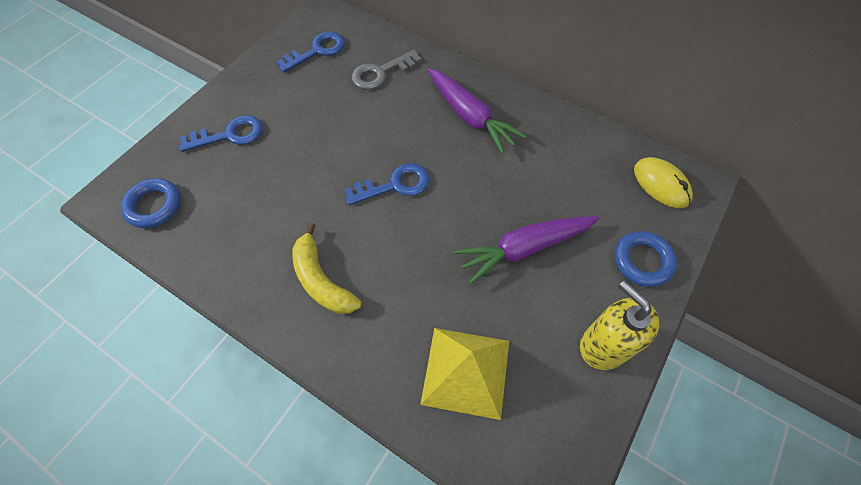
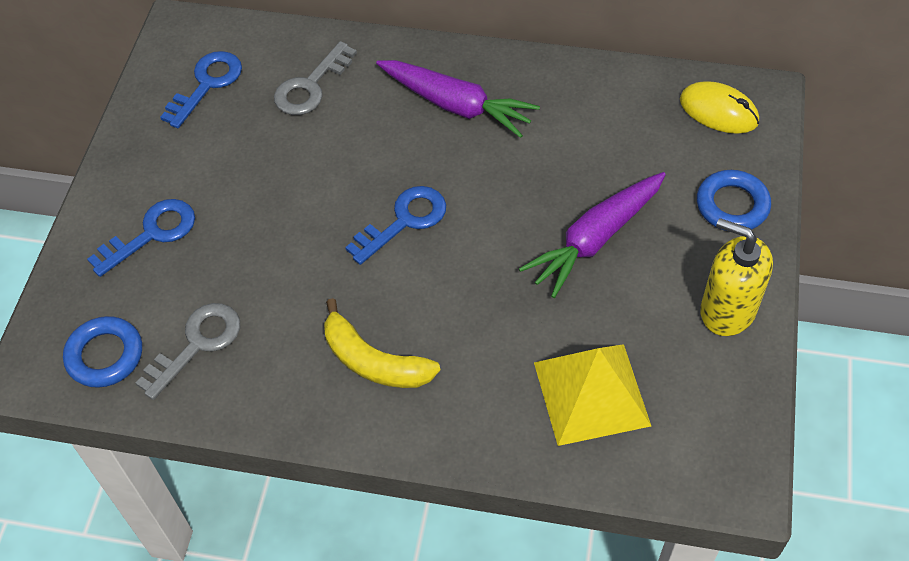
camera: 20 degrees left, 5 degrees down
(214, 221) = (197, 344): none -> grey key

